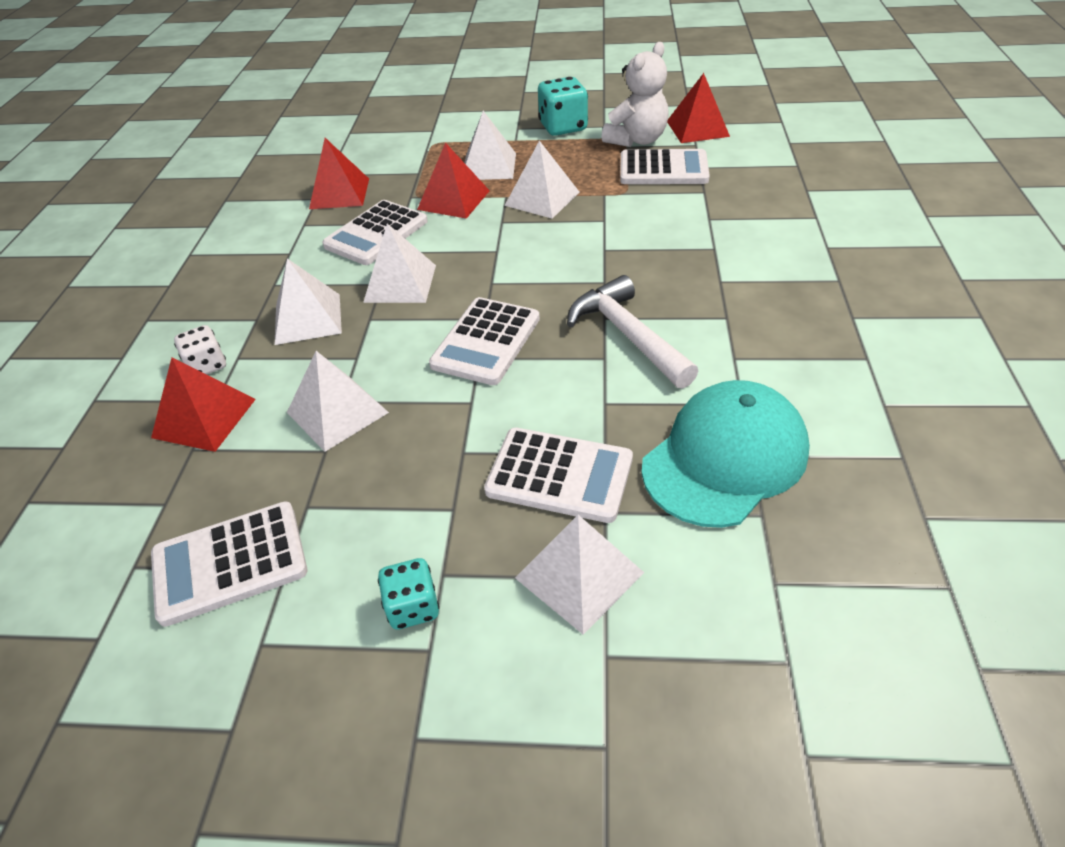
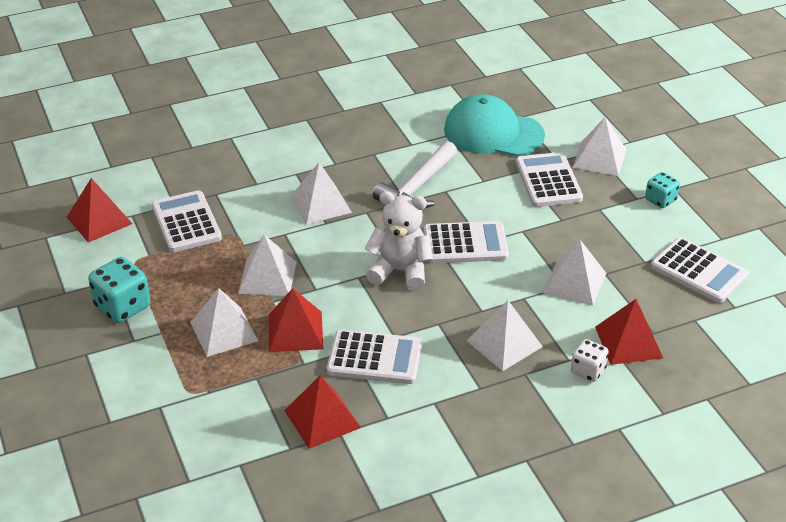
camera: 120 degrees left, 5 degrees down
(400, 283) = (432, 312): white pyramid -> white pyramid (321, 204)
(637, 140) = (135, 251): white teddy bear -> white teddy bear (400, 271)

